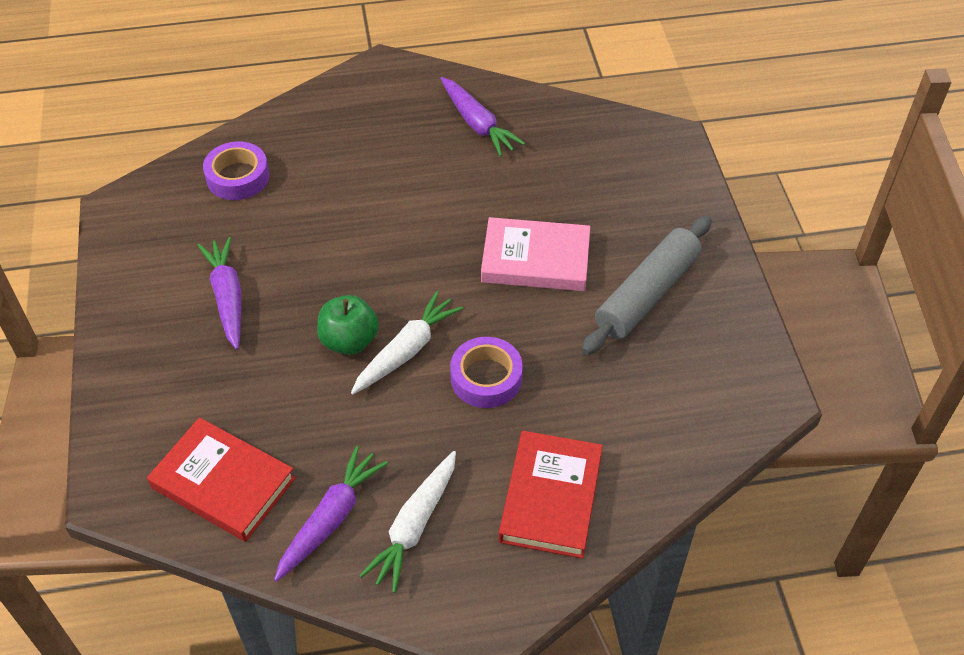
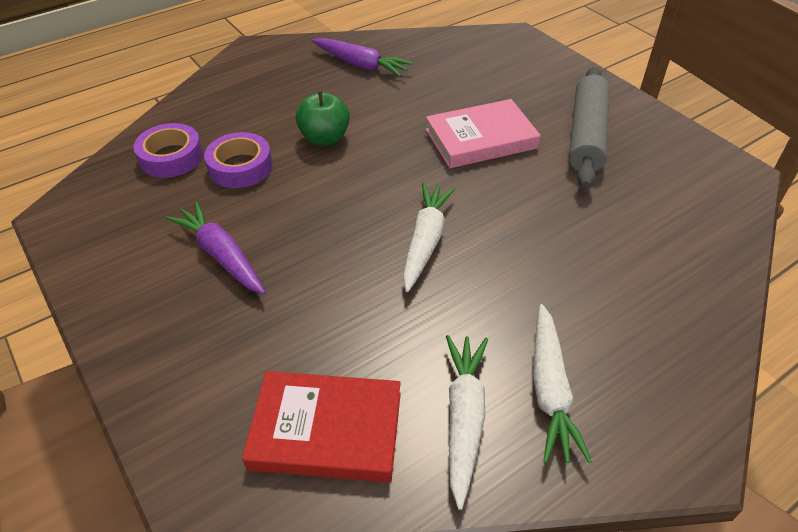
camera: 25 degrees left, 5 degrees down
(330, 519) = (464, 418): purple carrot -> white carrot
(349, 341) = (367, 251): green apple -> green apple (325, 138)
(486, 378) = (512, 238): purple tape -> purple tape (240, 167)
(551, 498) = (647, 313): red book -> none

